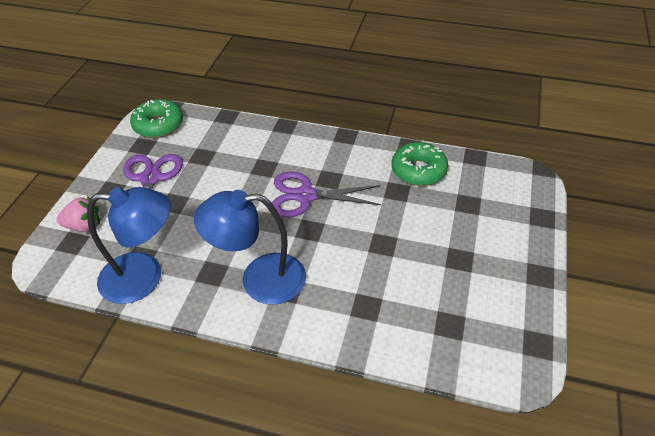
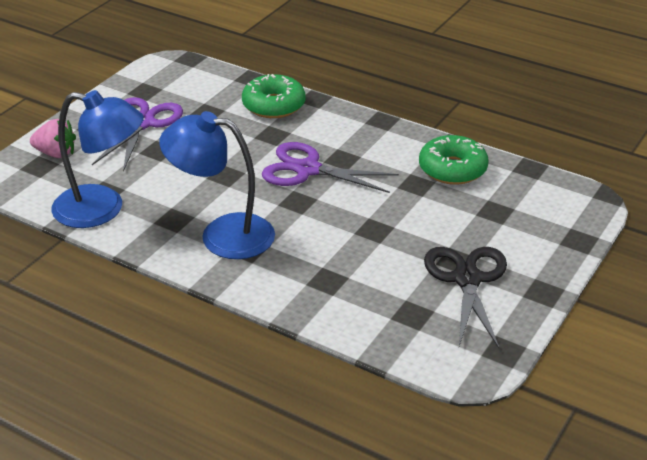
camera: 15 degrees right, 10 degrees down
(158, 125) = (170, 74): green donut -> green donut (273, 105)
(477, 277) = (467, 279): none -> black scissors

